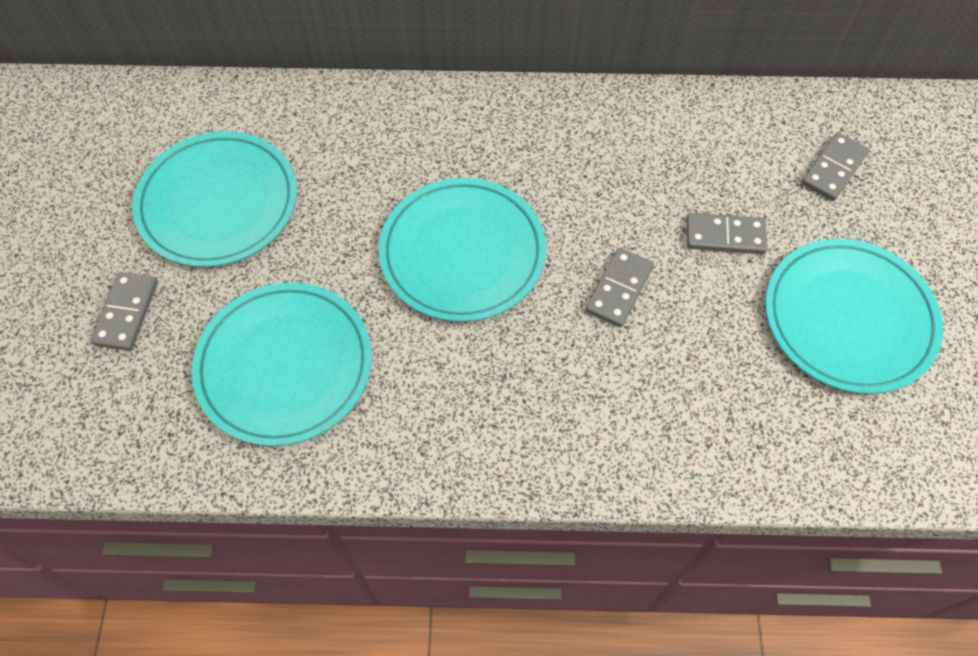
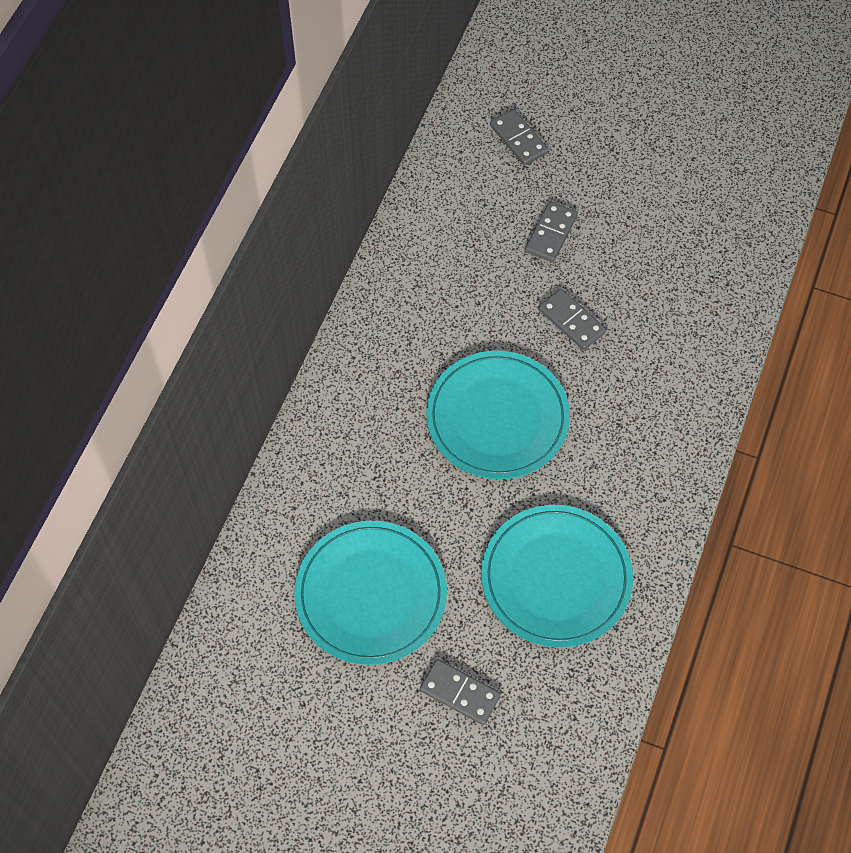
camera: 70 degrees left, 0 degrees up
(849, 318) = (648, 188): turquoise plate -> none

